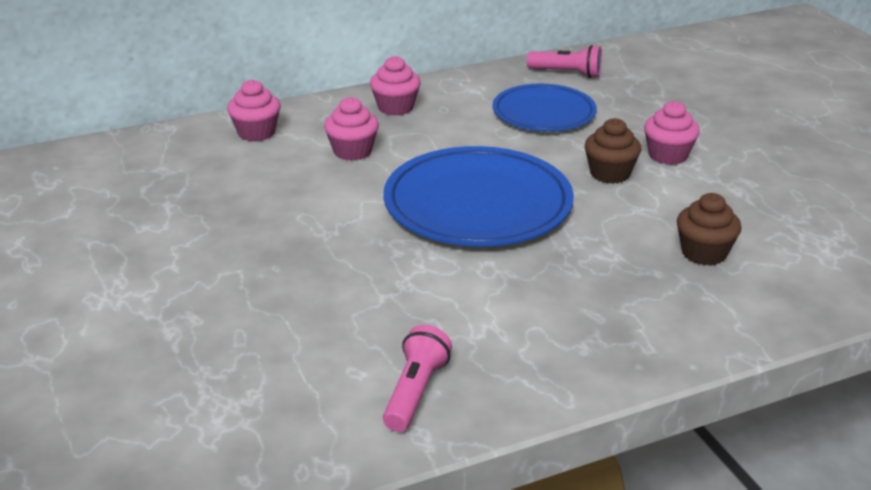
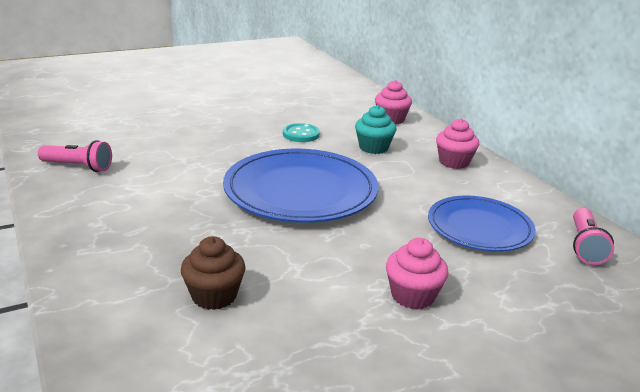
camera: 85 degrees right, 5 degrees down
(303, 200) = (301, 134): none -> turquoise button
(352, 151) = (373, 148): pink cupcake -> turquoise cupcake
(610, 174) = (363, 255): brown cupcake -> none

